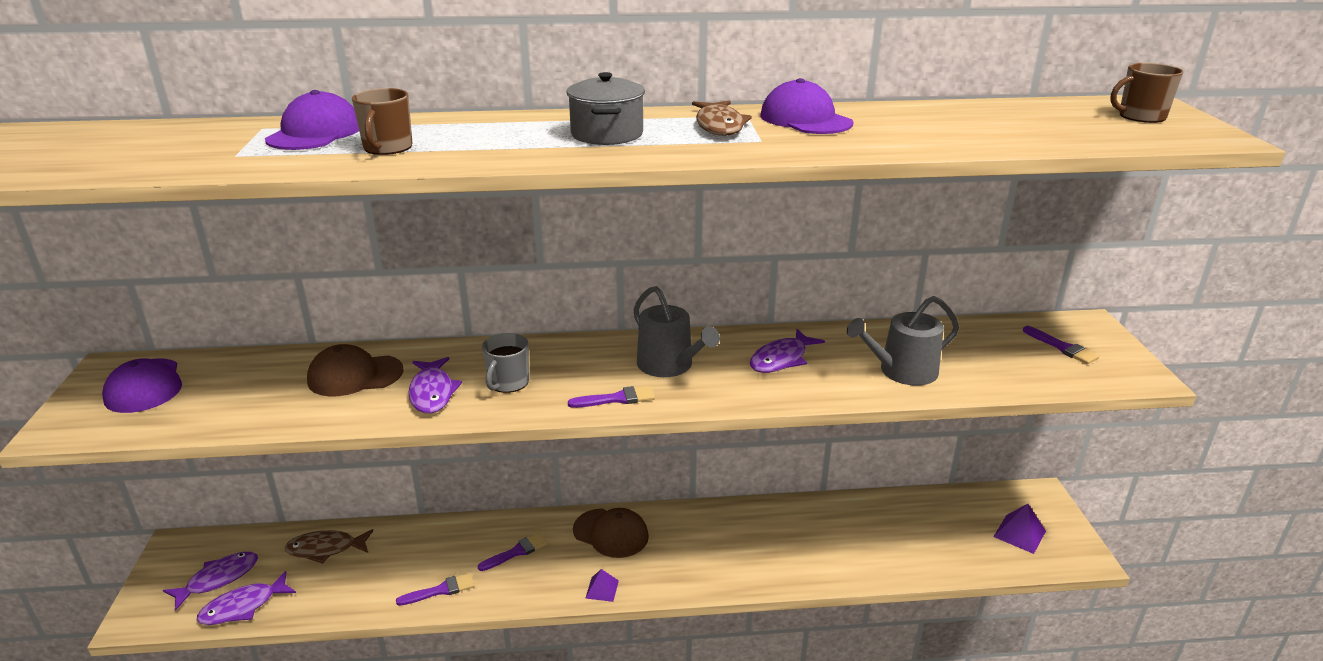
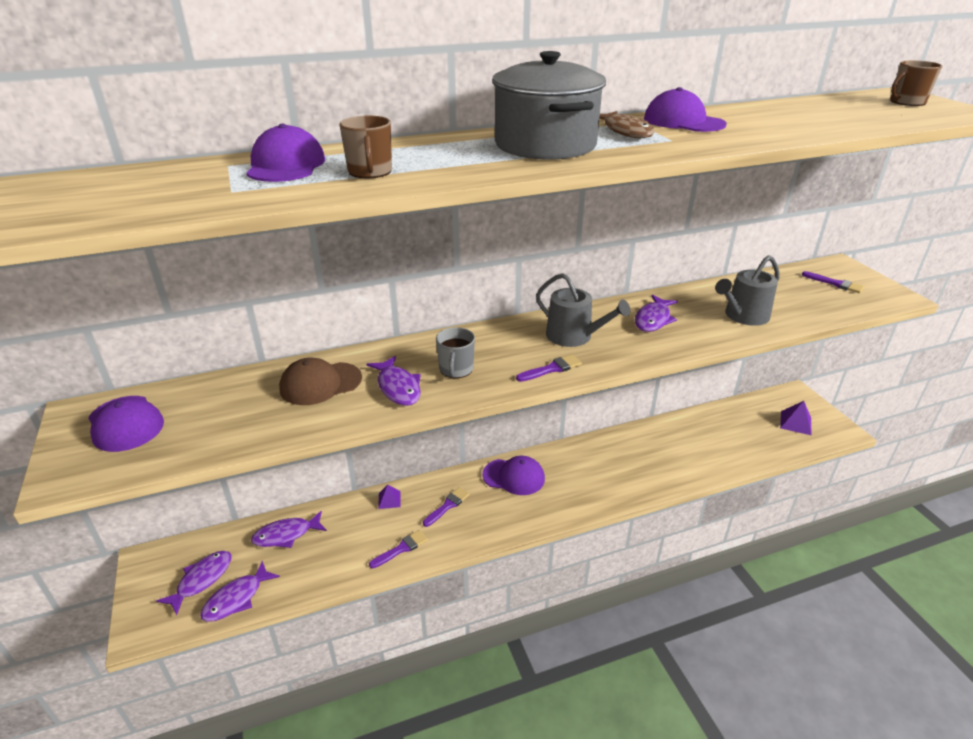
camera: 15 degrees left, 5 degrees up
(325, 549) = (286, 535): brown fish -> purple fish
(602, 589) = (528, 521): purple pyramid -> purple pyramid (389, 500)
(607, 134) = (545, 145): grey pot -> grey pot, size x1.64
(611, 533) = (514, 477): brown cap -> purple cap

